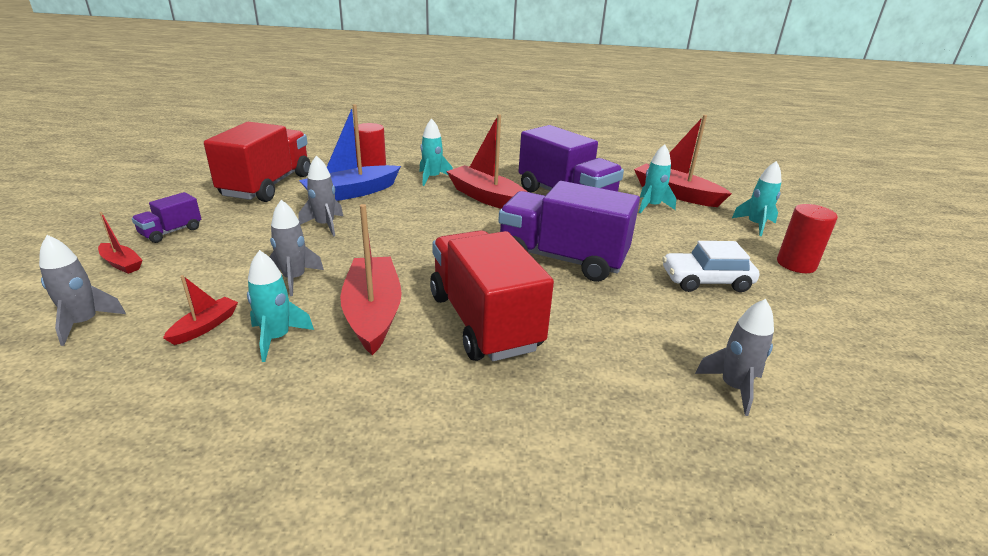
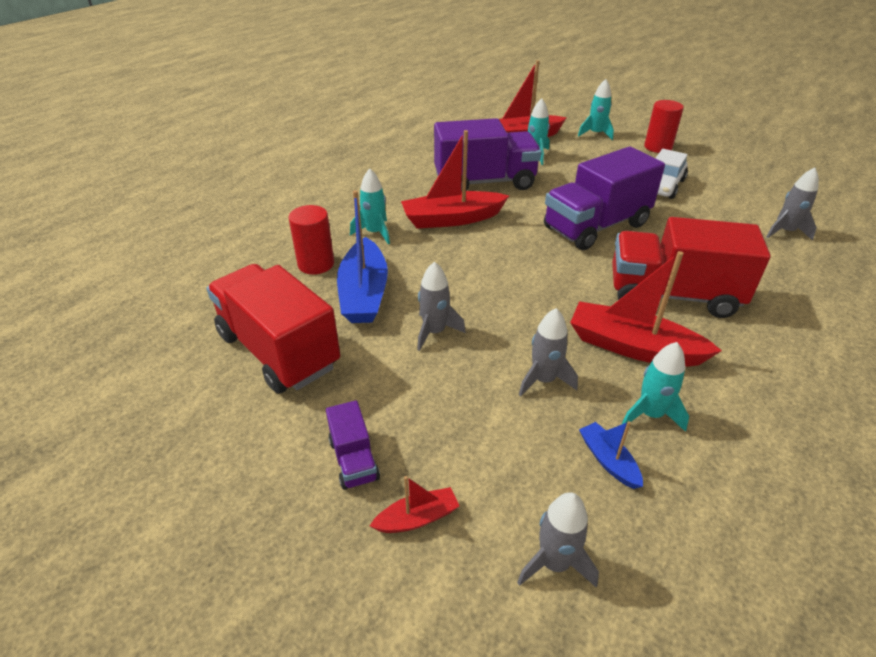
camera: 55 degrees left, 10 degrees up
(205, 326) = (608, 460): red boat -> blue boat

